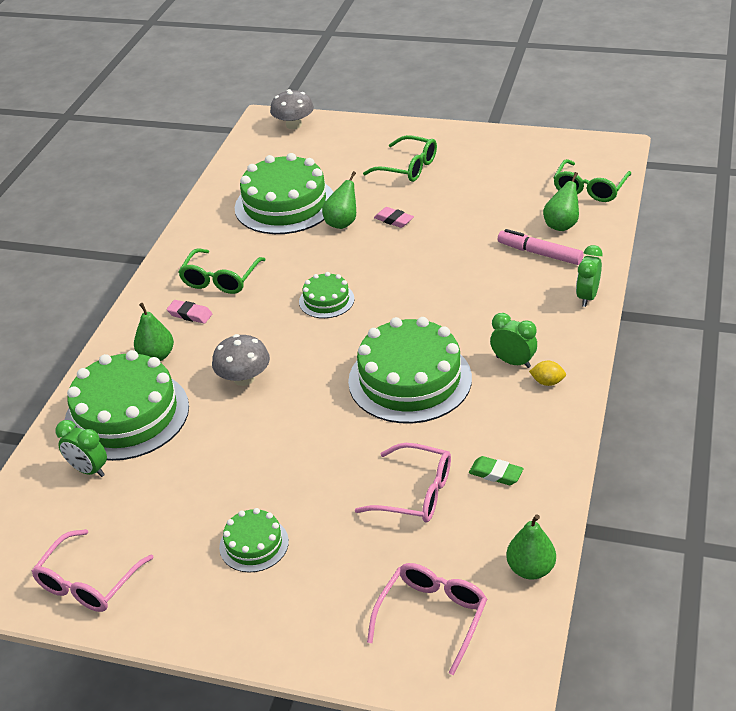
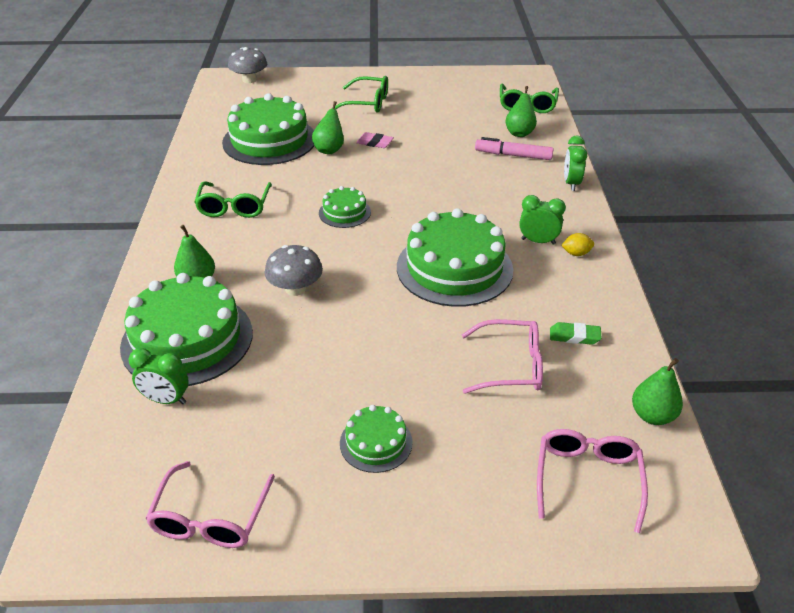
camera: 20 degrees left, 0 degrees up
(190, 314) = (216, 240): pink eraser -> none

